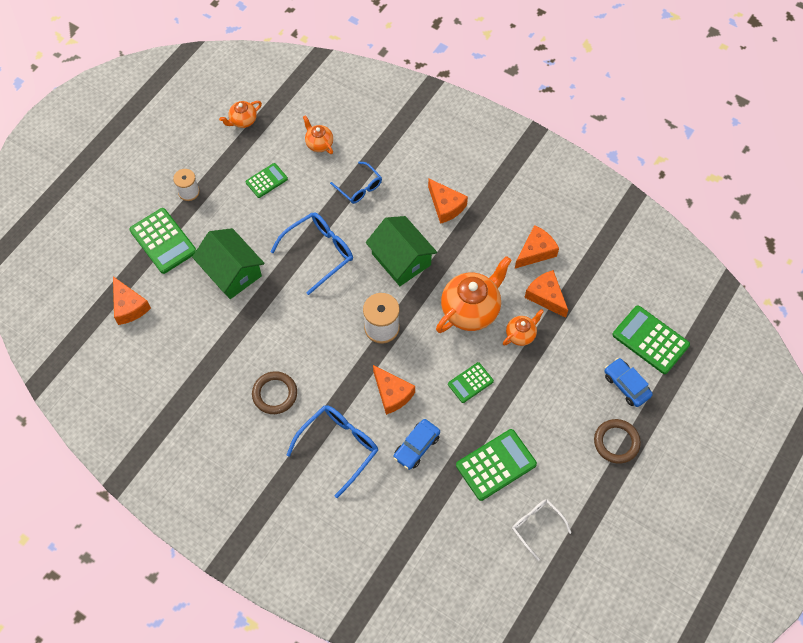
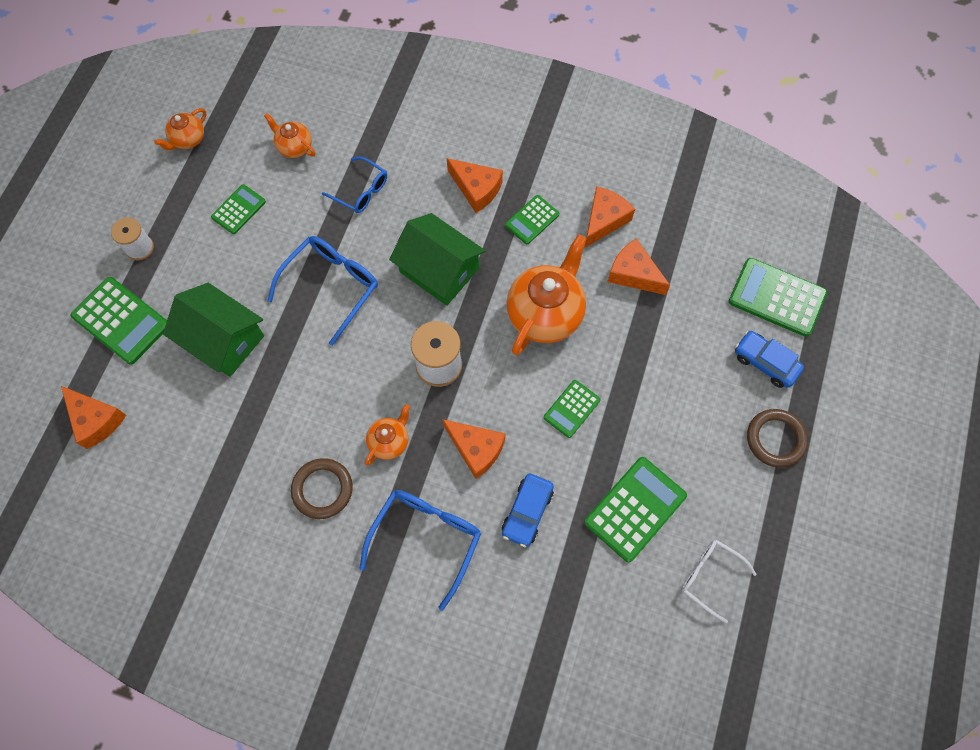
camera: 15 degrees left, 5 degrees up
(481, 238) = (532, 220): none -> green calculator
(521, 334) = (616, 330): orange teapot -> orange teapot (389, 441)

